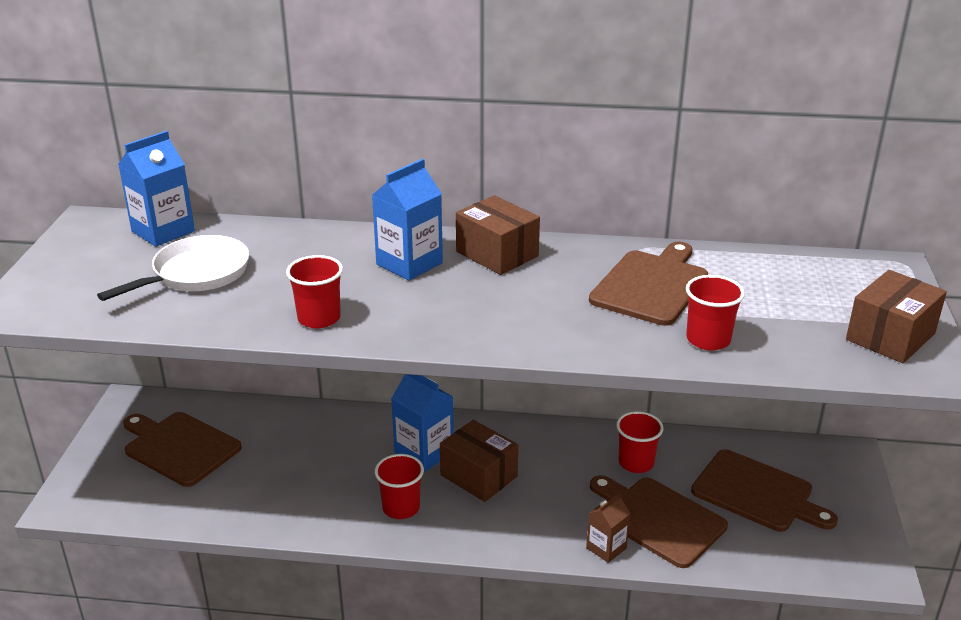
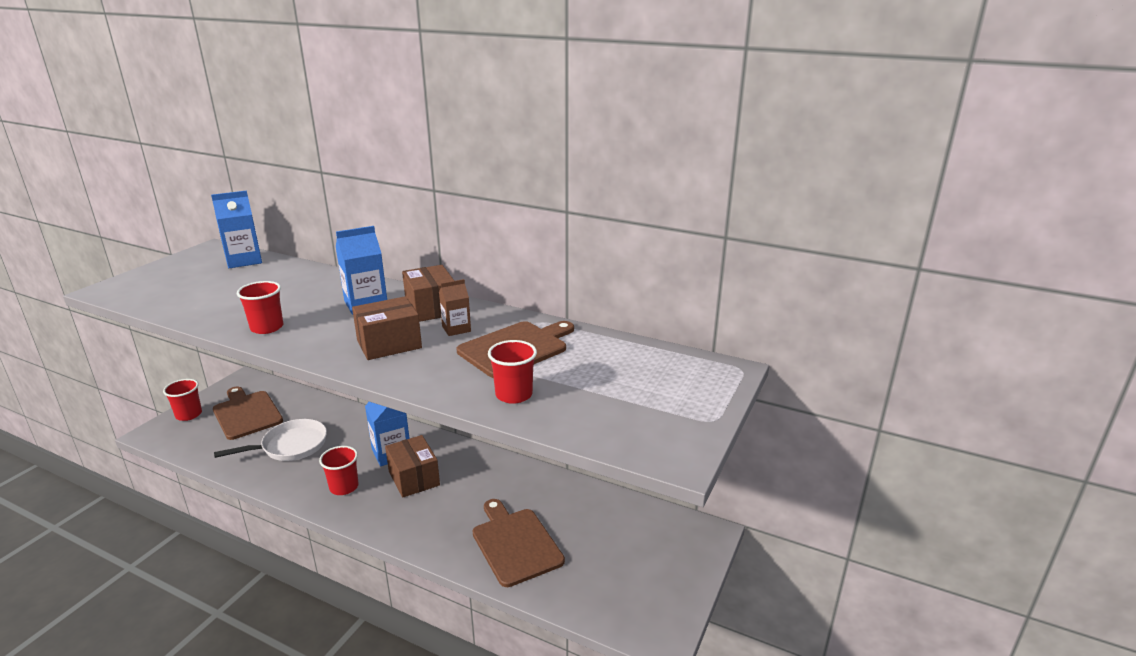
camera: 20 degrees right, 5 degrees down
(196, 274) = (230, 288): white pan -> white pan (290, 446)
(606, 548) = (459, 555): brown carton -> brown carton (456, 329)
(636, 463) = (533, 497): red cup -> red cup (189, 415)
(757, 493) = (609, 544): brown cutting board -> none
(890, 336) = (667, 423): brown box -> brown box (389, 344)

